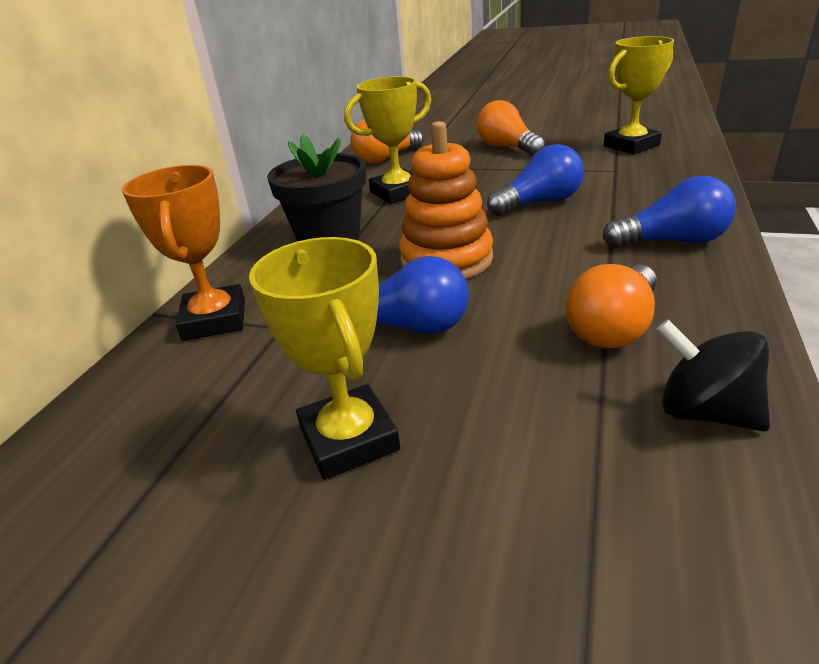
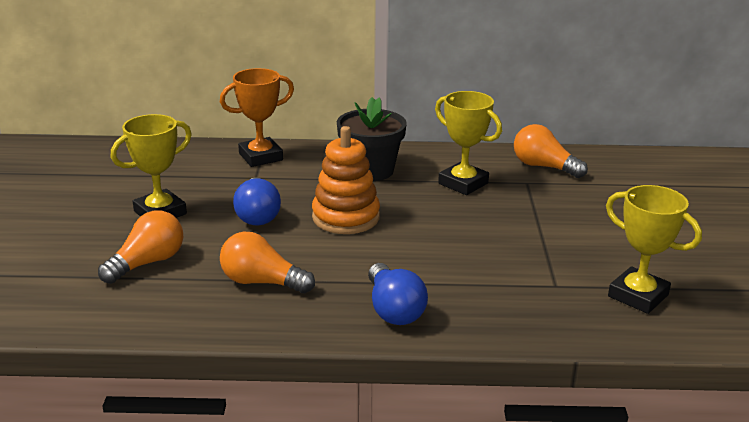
camera: 70 degrees right, 5 degrees down
(507, 148) = (600, 224): orange light bulb -> orange light bulb (147, 263)
(539, 203) = (458, 248): blue light bulb -> none
(704, 412) = (179, 309): black spinning top -> none

